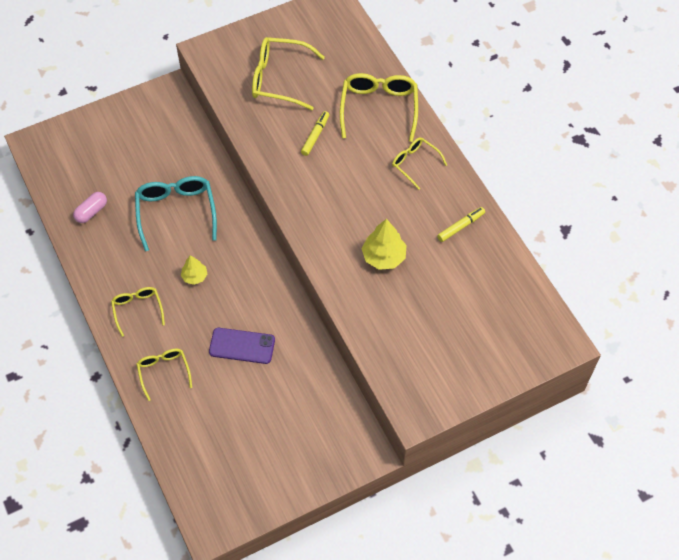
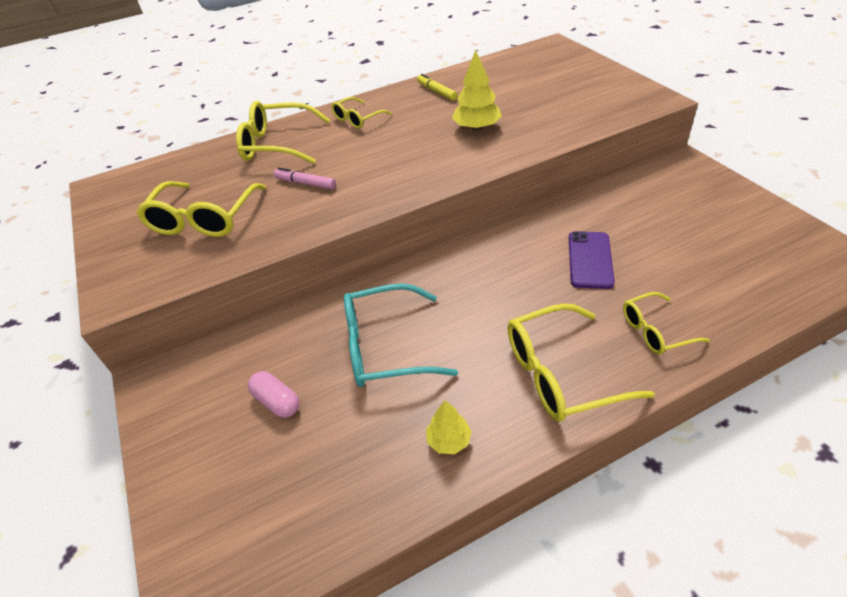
camera: 85 degrees left, 15 degrees down
(91, 212) = (377, 465): pink capsule -> pink capsule (277, 401)
(138, 310) = (562, 373): yellow glasses -> yellow glasses, size x1.70
(195, 276) = (494, 314): yellow tree -> yellow tree (449, 440)
(315, 136) = (305, 183): yellow marker -> pink marker

